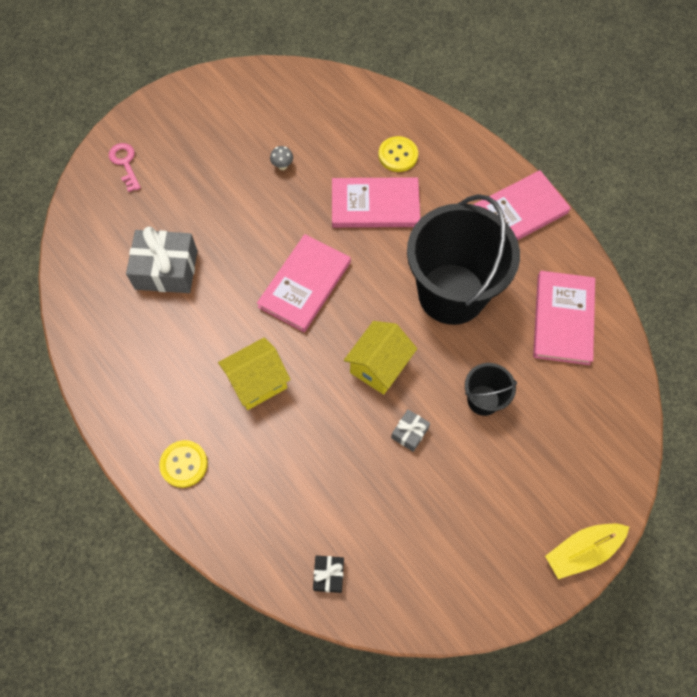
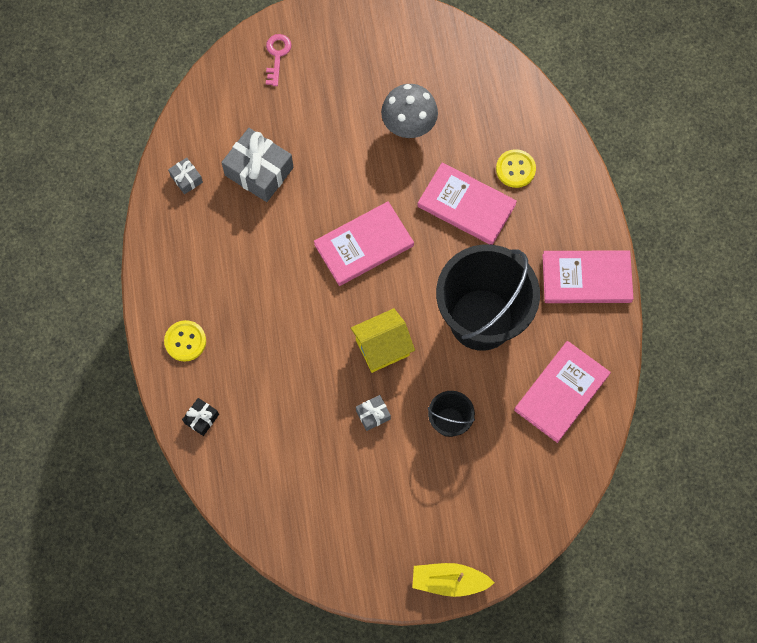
camera: 30 degrees right, 5 degrees up
(98, 311) = (186, 179): none -> grey gift
(257, 382) = (278, 307): yellow house -> none
(282, 166) = (408, 127): grey mushroom -> grey mushroom, size x2.44
(328, 575) = (245, 486): black gift -> black gift (201, 418)

